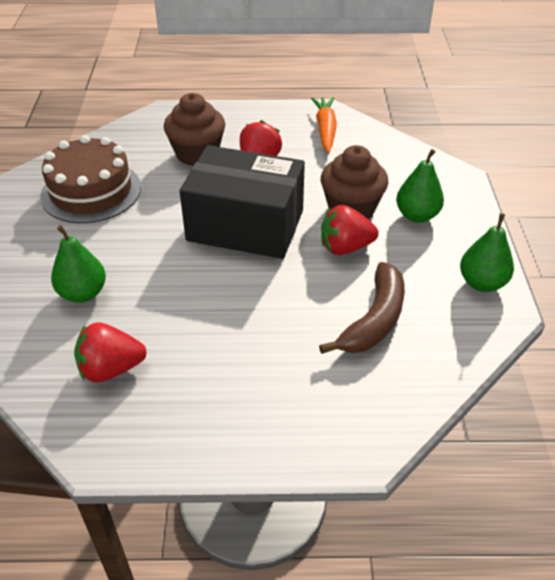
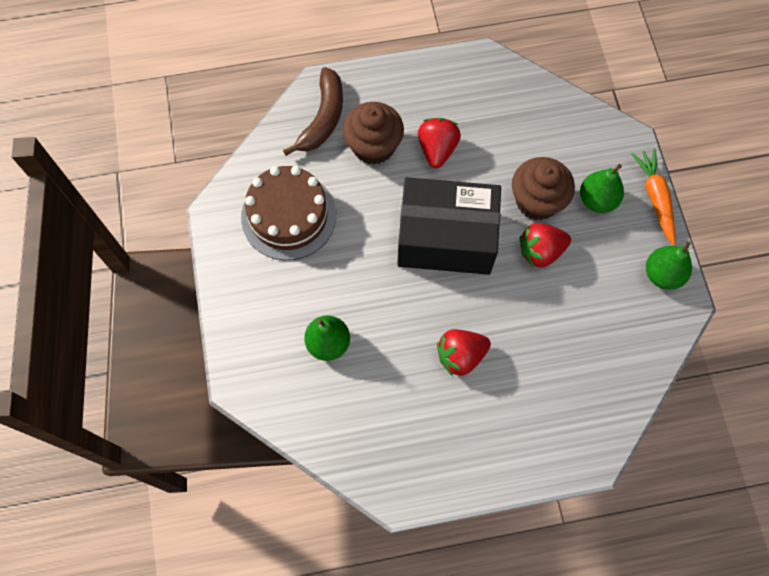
camera: 10 degrees left, 25 degrees up
(111, 369) = (380, 418): red strawberry -> red strawberry (460, 356)
(325, 130) = (490, 90): orange carrot -> orange carrot (655, 198)
(374, 320) = (579, 331): brown banana -> brown banana (323, 118)

